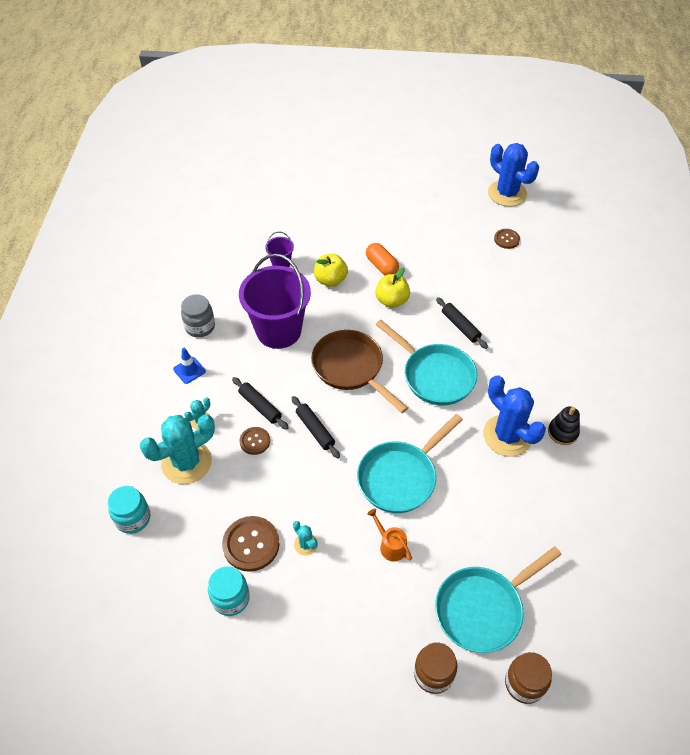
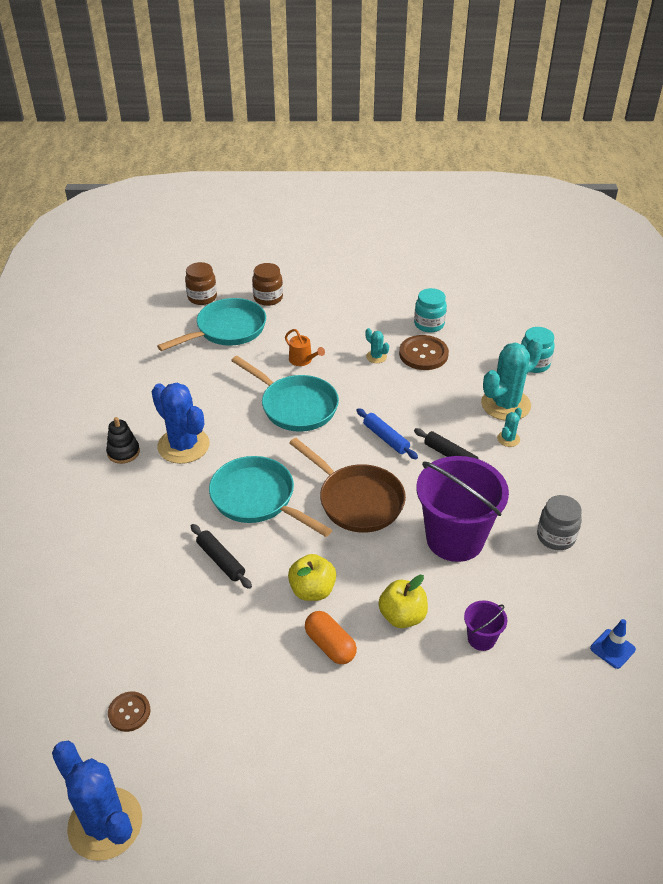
camera: 175 degrees right, 10 degrees down
(189, 370) = (544, 486): blue traffic cone -> blue traffic cone (612, 649)
(255, 441) = (445, 425): brown button -> none
(315, 430) = (386, 438): black rolling pin -> blue rolling pin
(400, 477) = (295, 406): turquoise pan -> turquoise pan turned 90 degrees clockwise

